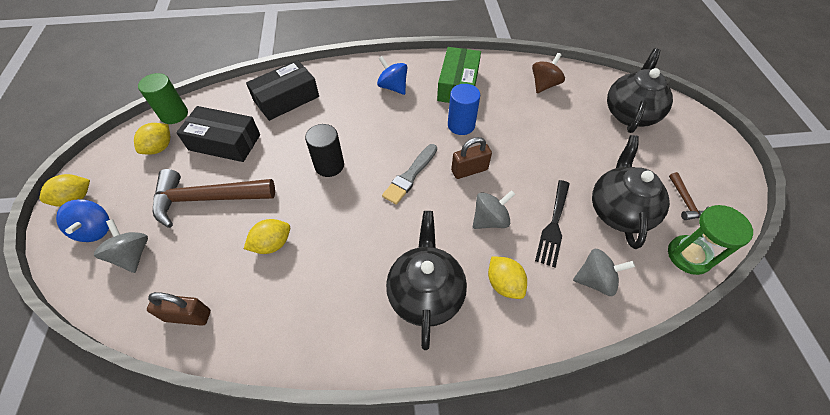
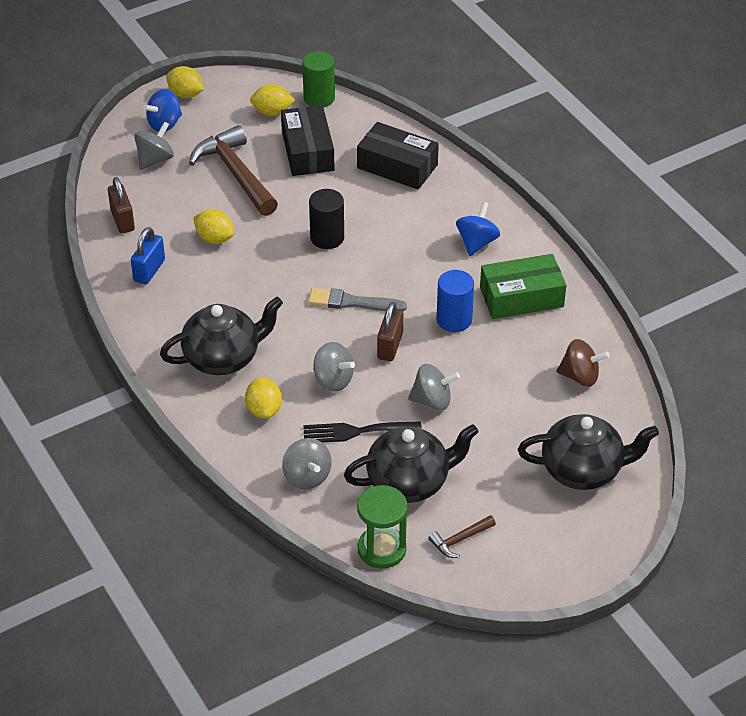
camera: 65 degrees right, 10 degrees down
(274, 316) = (149, 270): none -> blue padlock
(469, 170) = (390, 346): brown padlock -> brown padlock turned 60 degrees clockwise
(504, 284) = (264, 410): yellow lemon -> yellow lemon turned 45 degrees counterclockwise
(537, 166) = (432, 400): none -> grey spinning top

